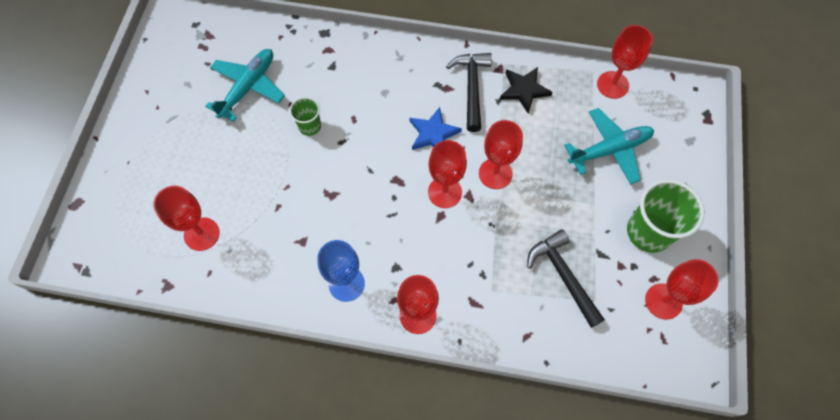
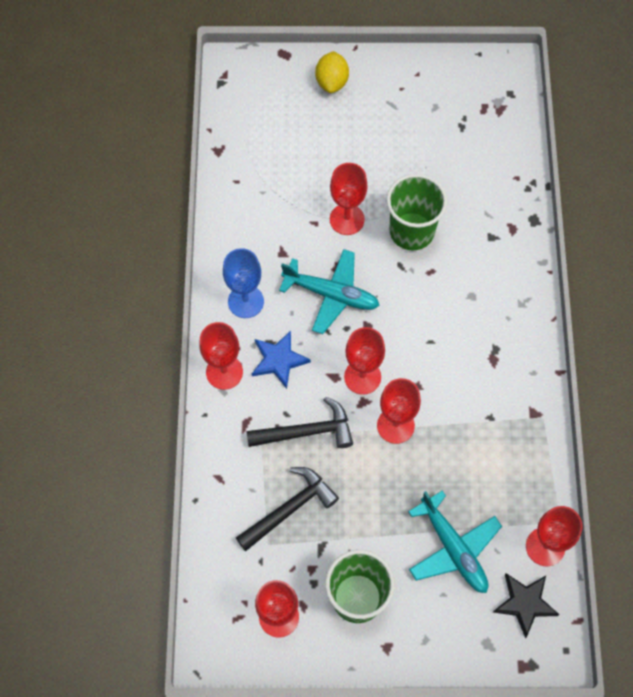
camera: 80 degrees right, 0 degrees up
(126, 165) = (332, 82): none -> yellow lemon
(201, 234) = (273, 164): red goblet -> red goblet (347, 219)
(248, 87) = (445, 163): turquoise plane -> turquoise plane (331, 294)
(310, 126) = (411, 231): green cup -> green cup, size x1.85
(433, 134) = (430, 354): blue star -> blue star (278, 360)
(471, 88) = (499, 386): black hammer -> black hammer (306, 431)
(524, 90) = (511, 444): black star -> black star (524, 603)

